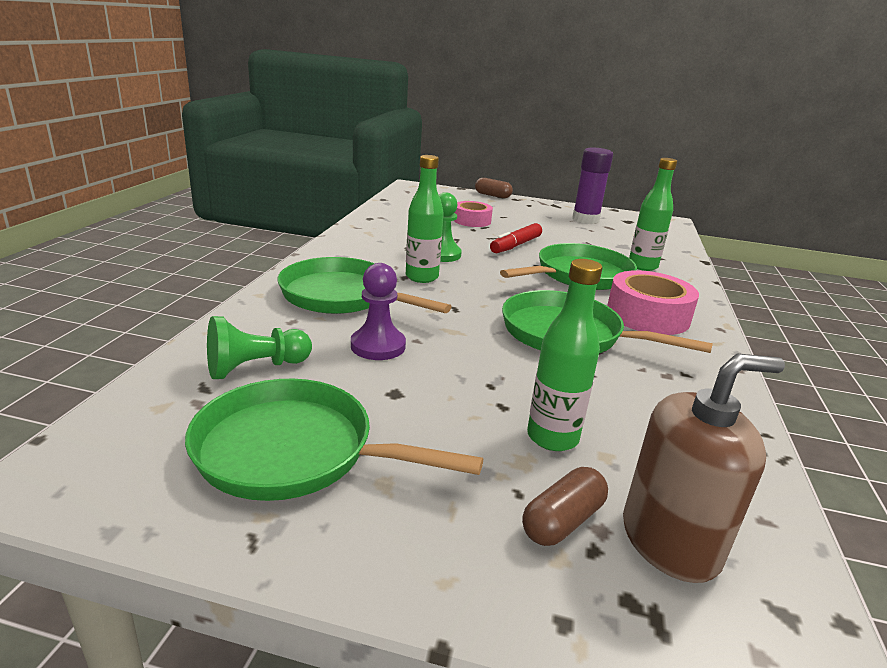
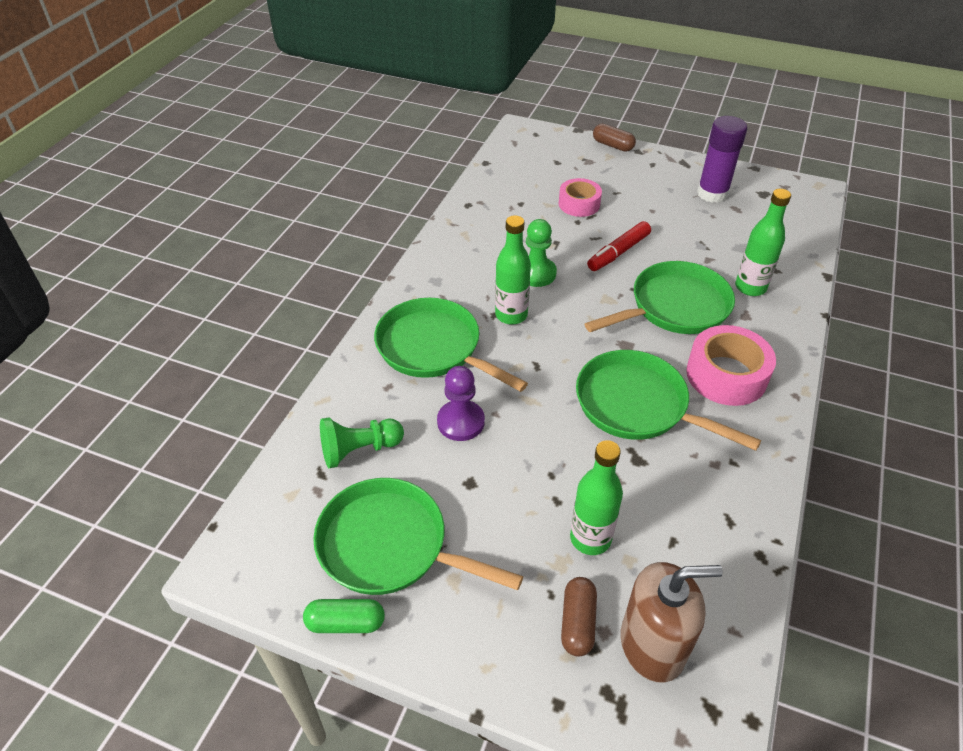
camera: 10 degrees right, 20 degrees up
(225, 538) = (346, 623): none -> green capsule
(562, 521) = (578, 622): brown capsule -> brown capsule turned 45 degrees counterclockwise

